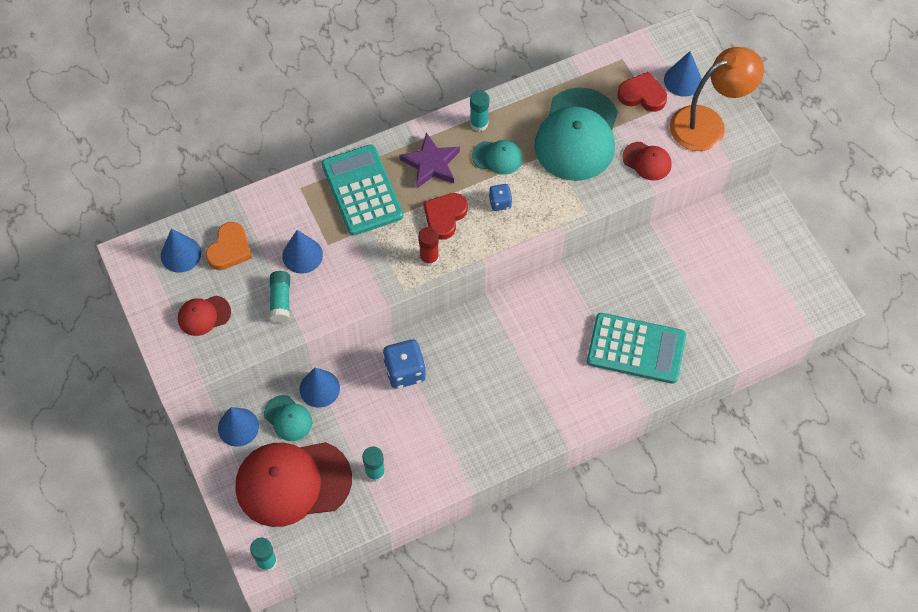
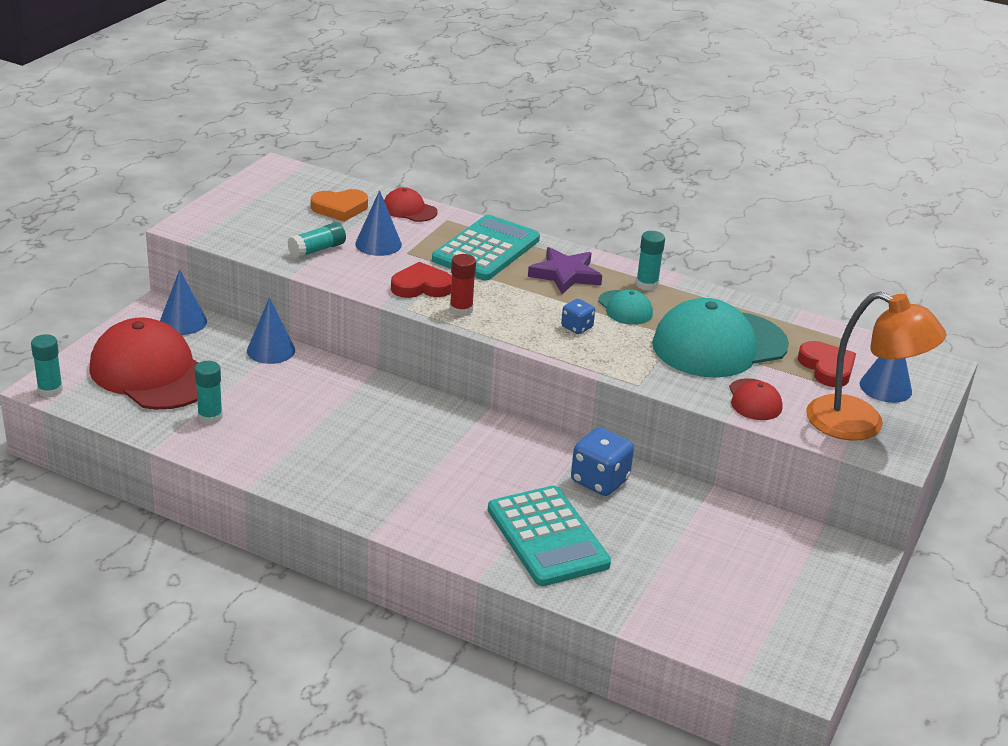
camera: 50 degrees right, 30 degrees down
(181, 254) = (306, 189): blue cone -> none
(204, 315) = (257, 219): red cap -> red cap (409, 210)
(288, 418) = (220, 345): turquoise cap -> none
(405, 371) = (343, 392): blue dice -> blue dice (599, 481)
(445, 216) = (518, 302): red heart -> red heart (421, 286)

